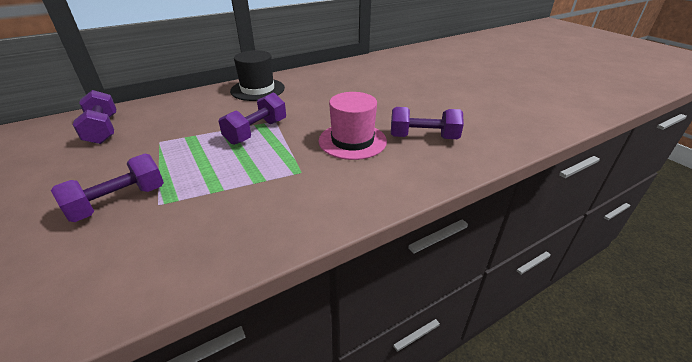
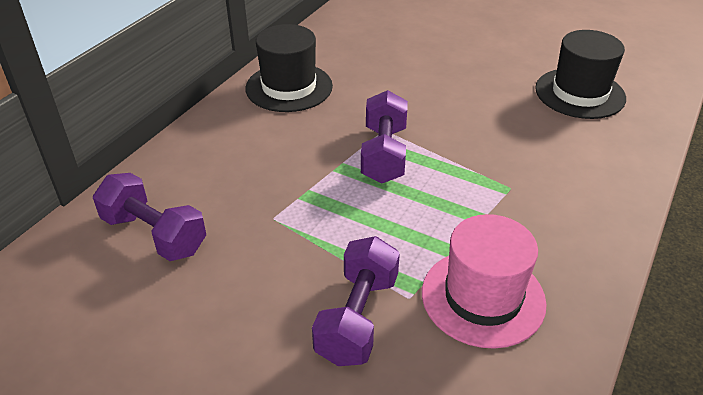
camera: 30 degrees left, 5 degrees up
(352, 141) = (513, 125): pink hat -> pink hat (483, 297)
(423, 137) = (580, 93): purple dumbbell -> black hat

